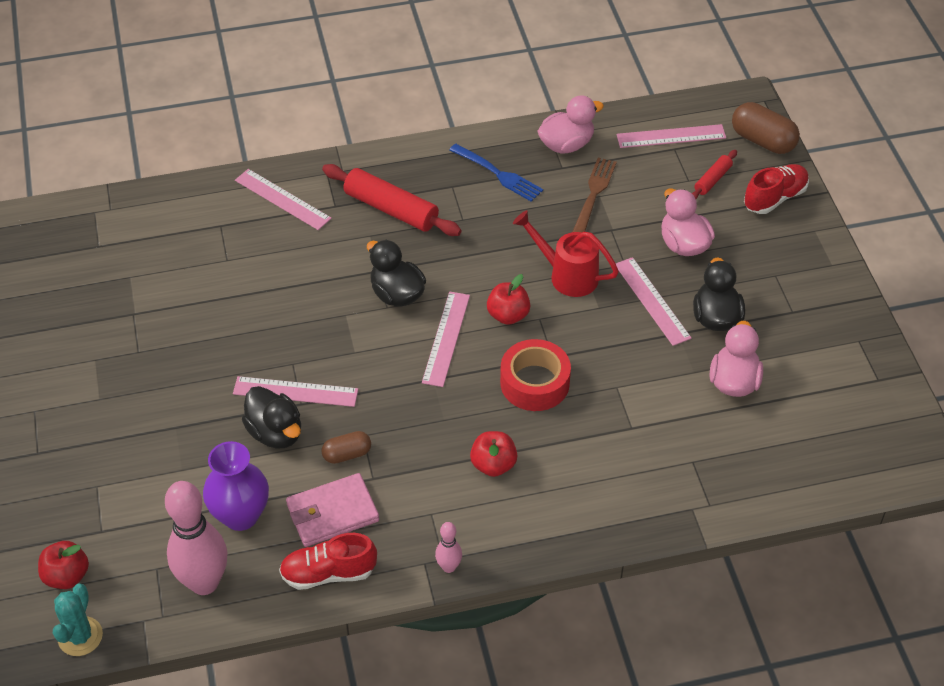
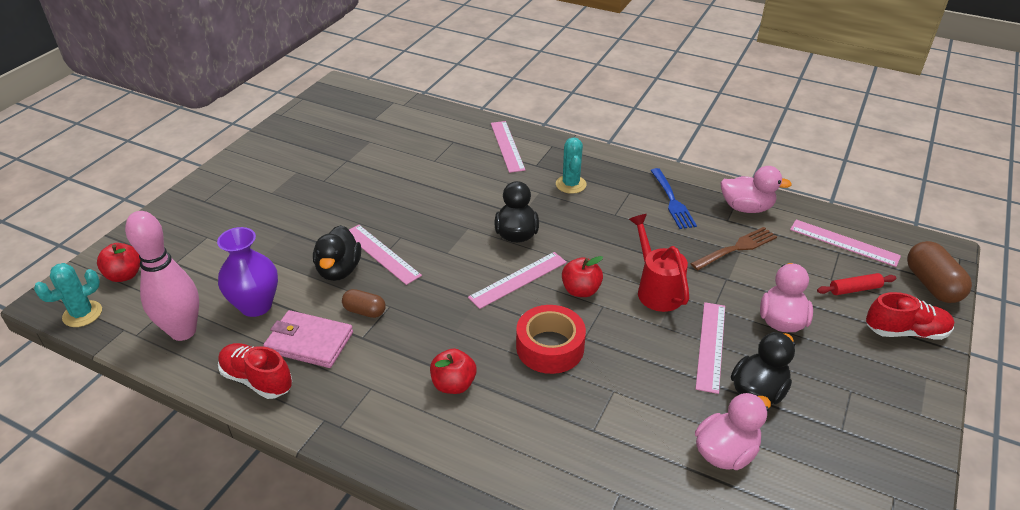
camera: 40 degrees right, 10 degrees down
(391, 209) = (571, 184): red rolling pin -> turquoise cactus
(449, 567) = (336, 435): pink bowling pin -> none

